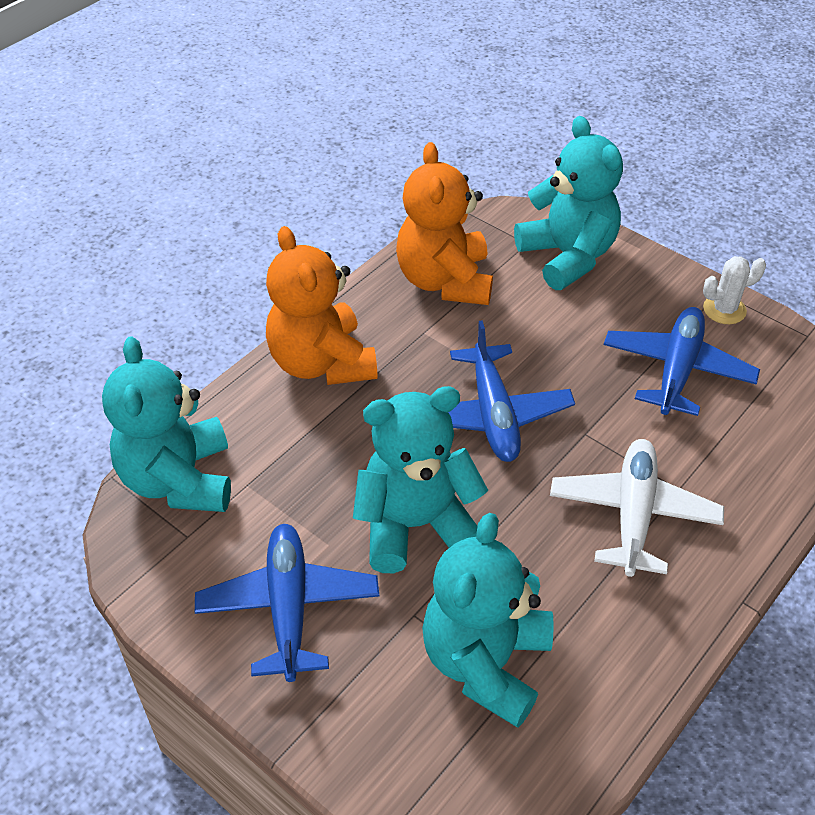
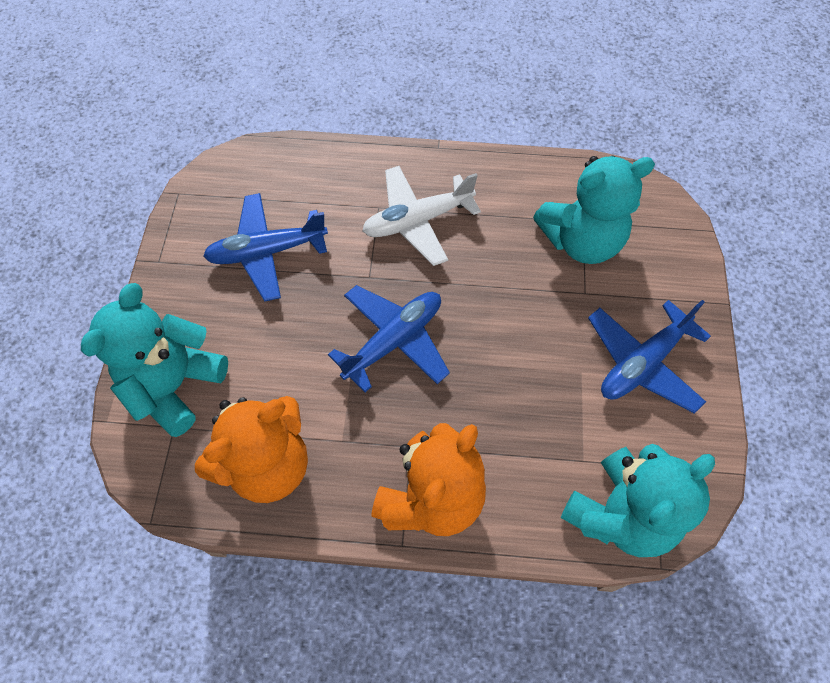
camera: 125 degrees left, 15 degrees up
(415, 525) = (524, 331): turquoise teddy bear -> none
(724, 310) = (179, 250): white cactus -> none

